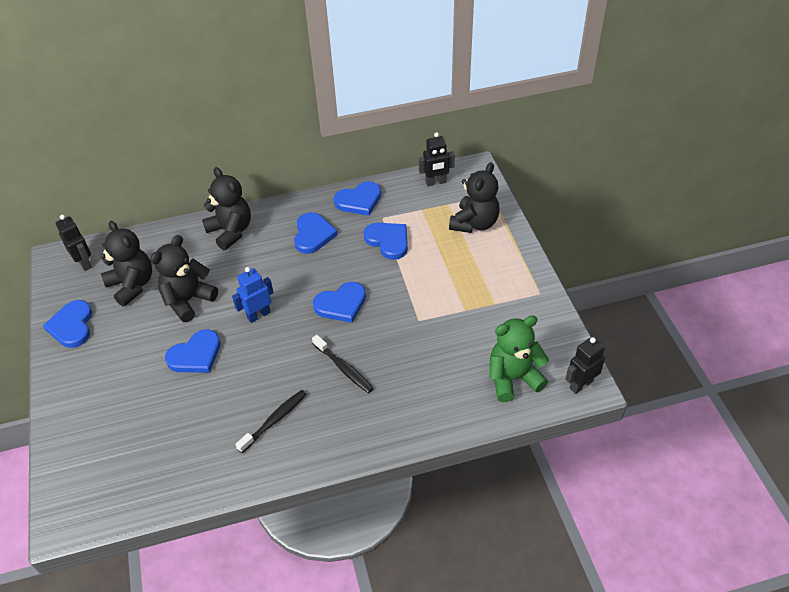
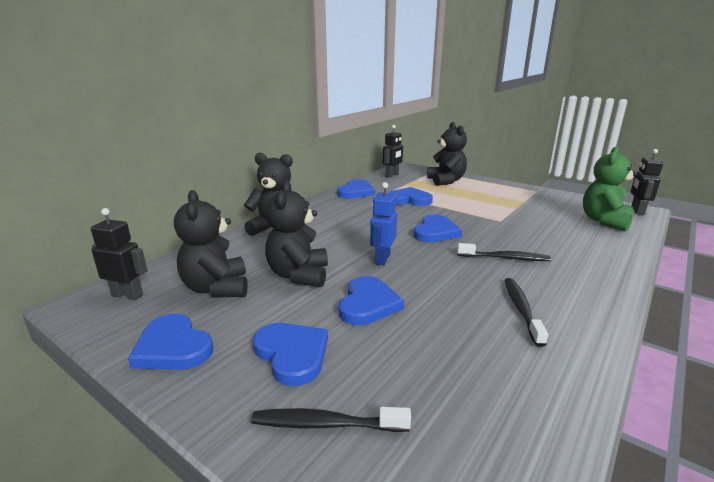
camera: 40 degrees left, 25 degrees down
(88, 421) = (326, 424): none -> black toothbrush
(132, 285) = (217, 288): black teddy bear -> black teddy bear turned 120 degrees counterclockwise
(313, 235) = (350, 212): blue heart -> blue heart (292, 354)

